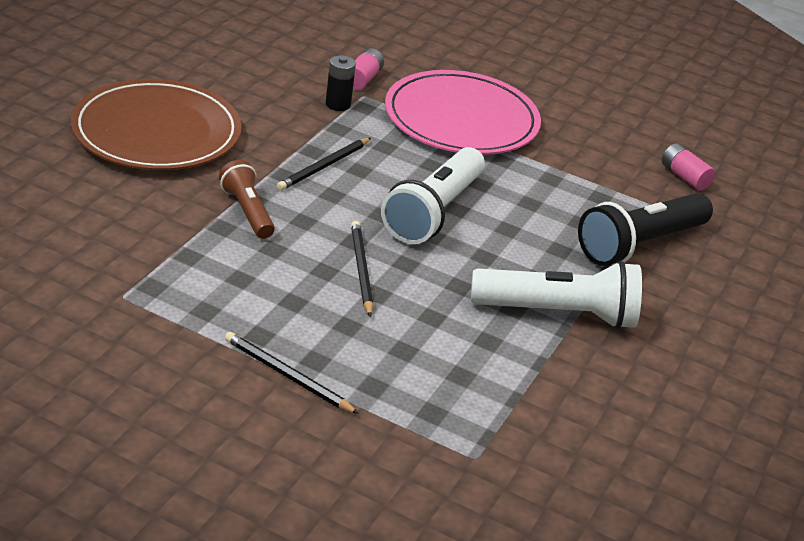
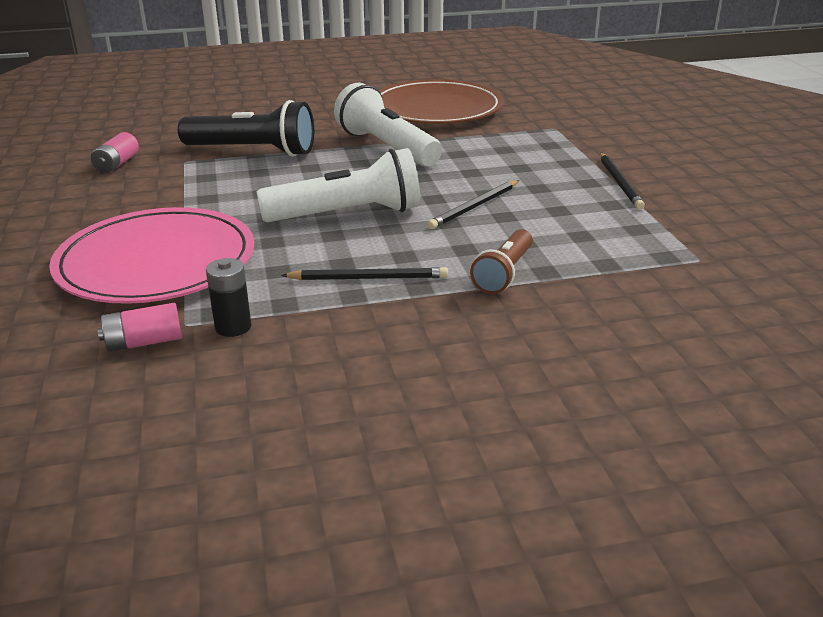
camera: 125 degrees left, 5 degrees down
(156, 132) = (487, 388): brown plate -> brown plate (436, 108)

